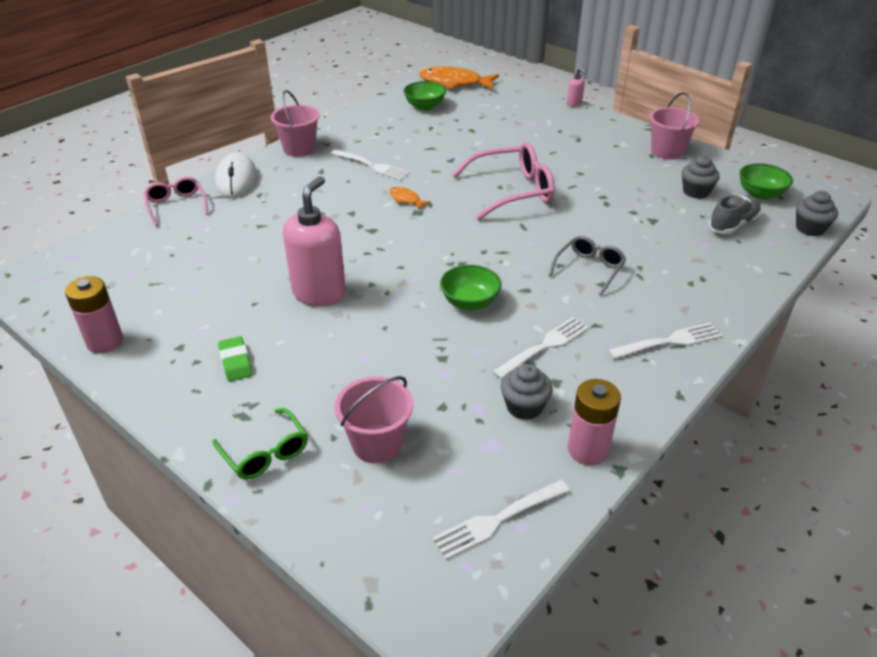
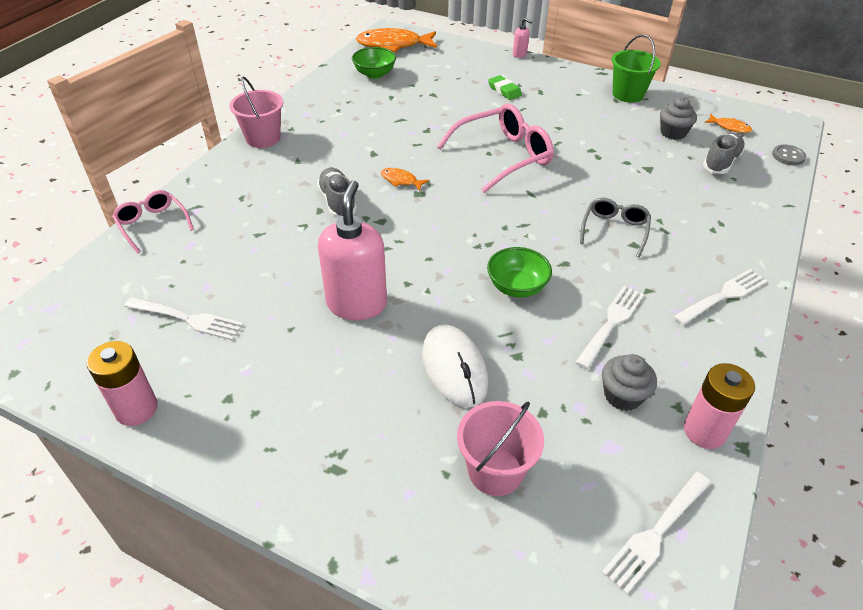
camera: 15 degrees left, 5 degrees up
(235, 362) = (300, 404): green eraser -> green eraser (504, 90)
(236, 179) = (208, 183): white mouse -> white mouse (454, 368)
(265, 453) = (381, 510): green glasses -> none
(340, 209) = (337, 202): none -> grey shoe
(371, 166) = (348, 147): white fork -> white fork (187, 319)
(667, 151) = (628, 94): pink bucket -> green bucket
(760, 194) = (730, 127): green bowl -> orange fish
(810, 228) = (788, 156): grey cupcake -> grey button

